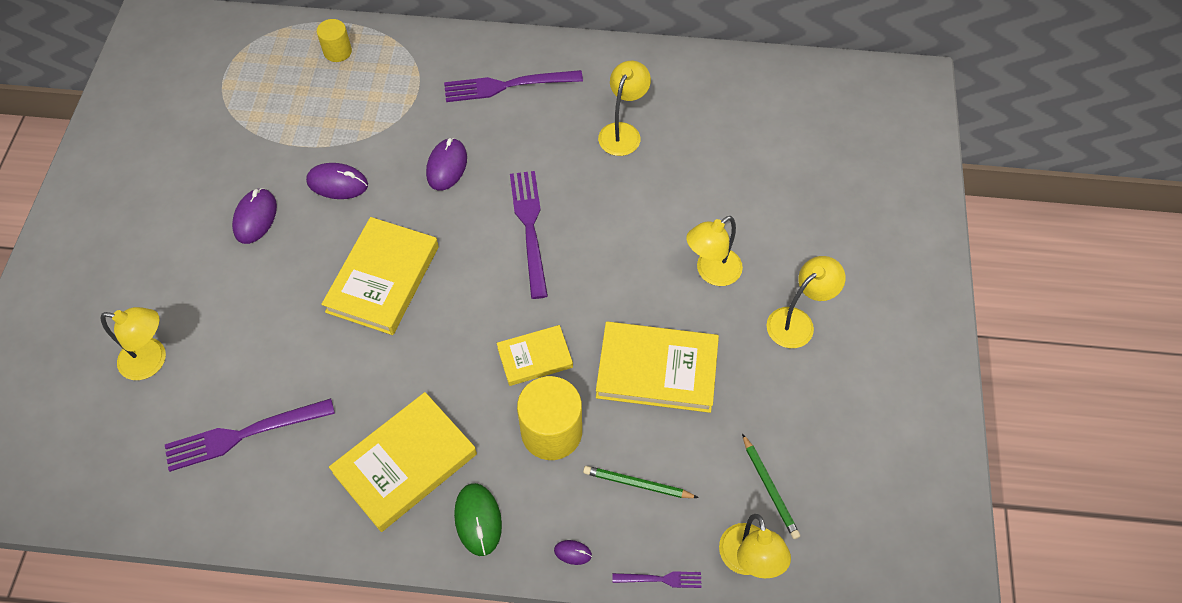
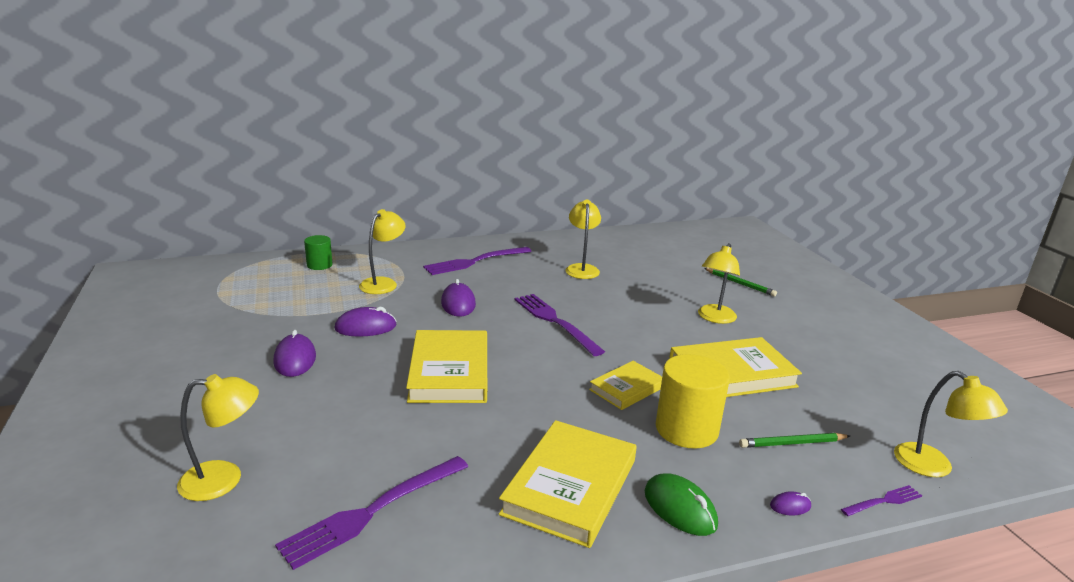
camera: 25 degrees left, 35 degrees down
(337, 51) = (319, 265): yellow cylinder -> green cylinder
(769, 488) = (892, 418): green pencil -> green pencil (740, 284)
(797, 321) = (800, 329): yellow lamp -> yellow lamp (383, 283)

